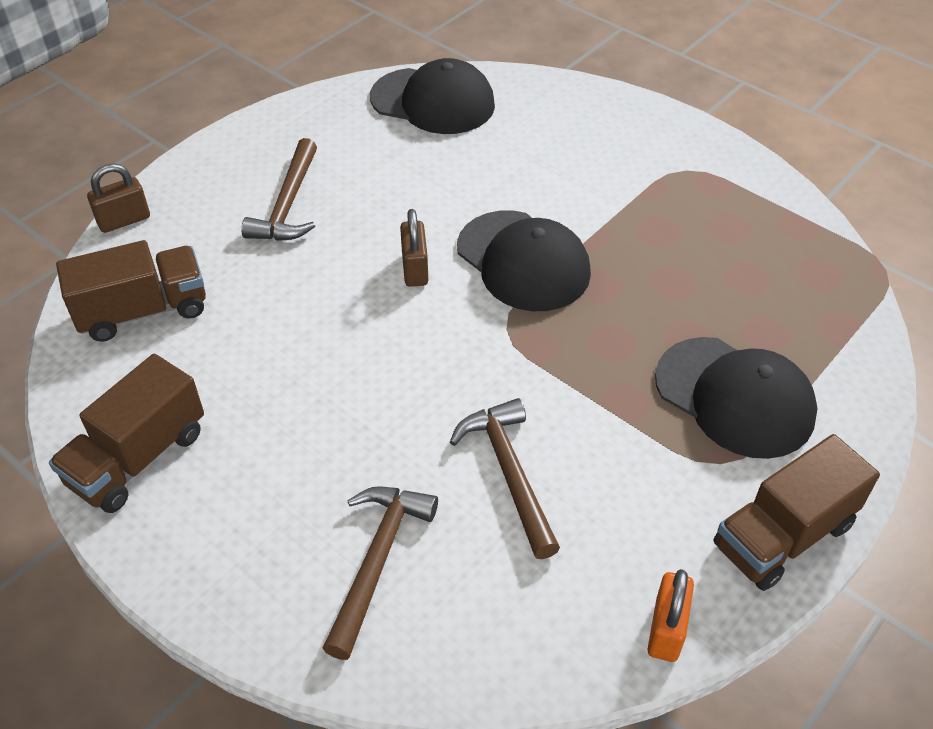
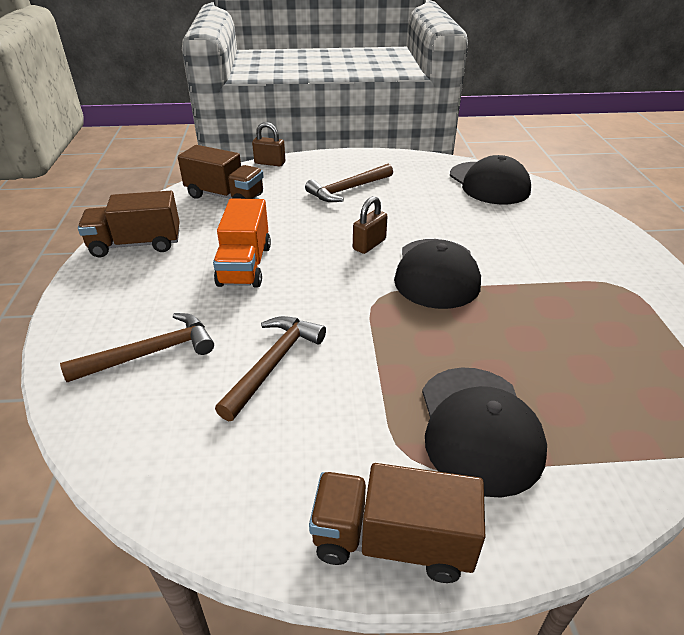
camera: 45 degrees right, 10 degrees down
(319, 389) = (245, 265): none -> orange truck
(666, 629) = (228, 522): orange padlock -> none

